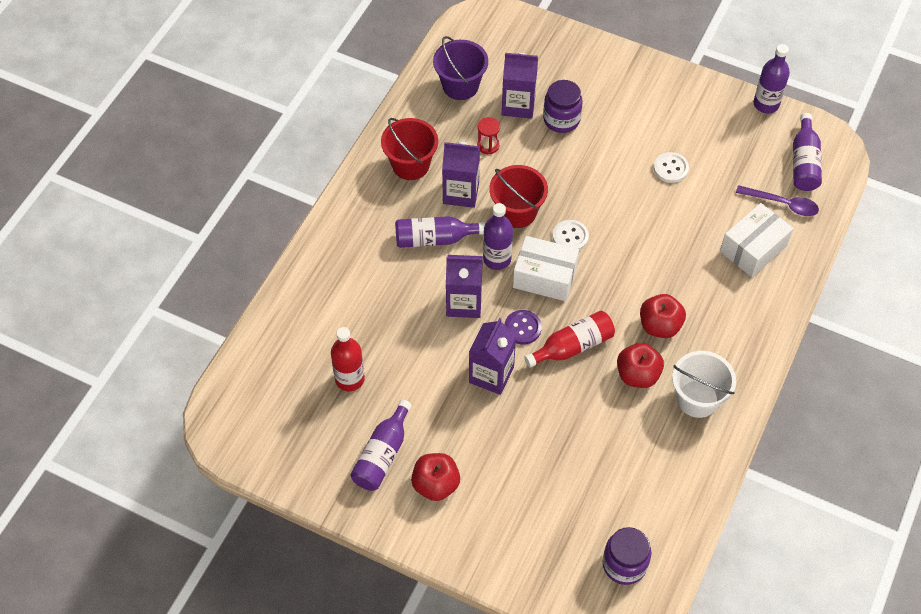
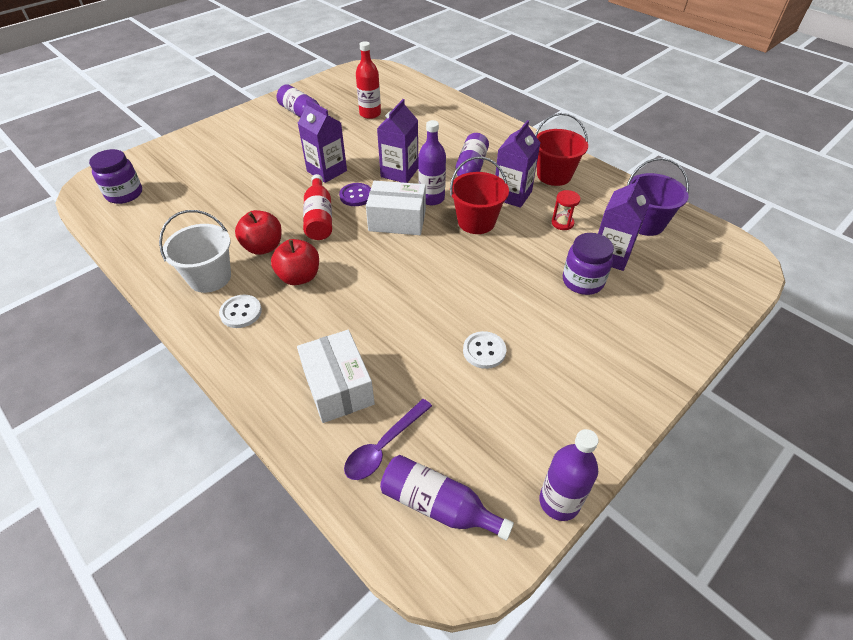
camera: 110 degrees right, 10 degrees down
(436, 485) = (264, 130): red apple -> none
(544, 277) = (397, 220): white box -> white box turned 60 degrees clockwise
(570, 237) = (432, 247): white button -> white button (241, 312)

